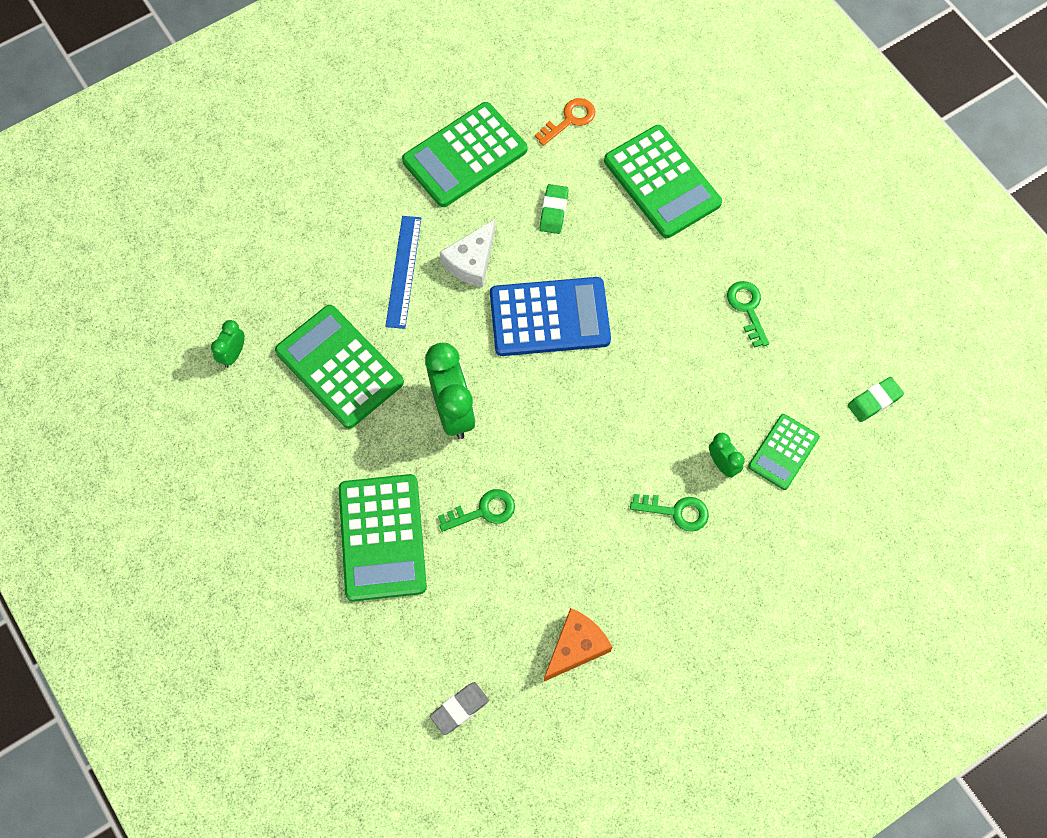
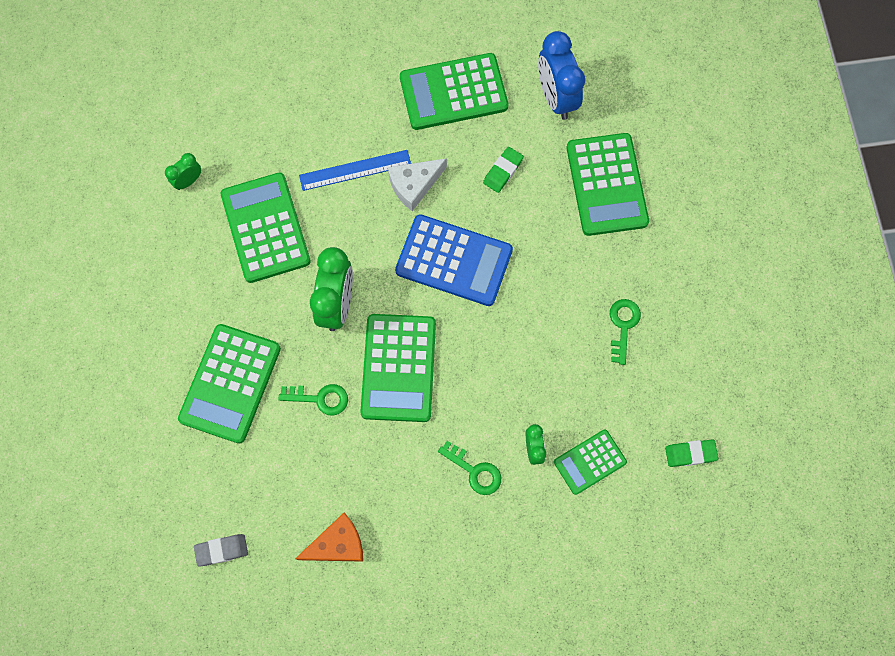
camera: 25 degrees right, 5 degrees up
(403, 271) = (355, 170): blue ruler -> blue ruler turned 45 degrees clockwise
(548, 445) = (398, 368): none -> green calculator
(569, 120) = (556, 97): orange key -> blue clock

